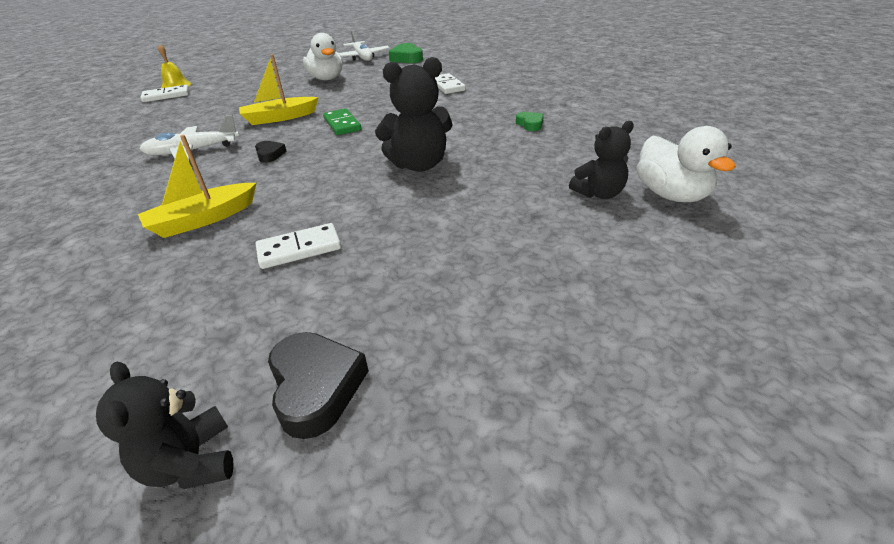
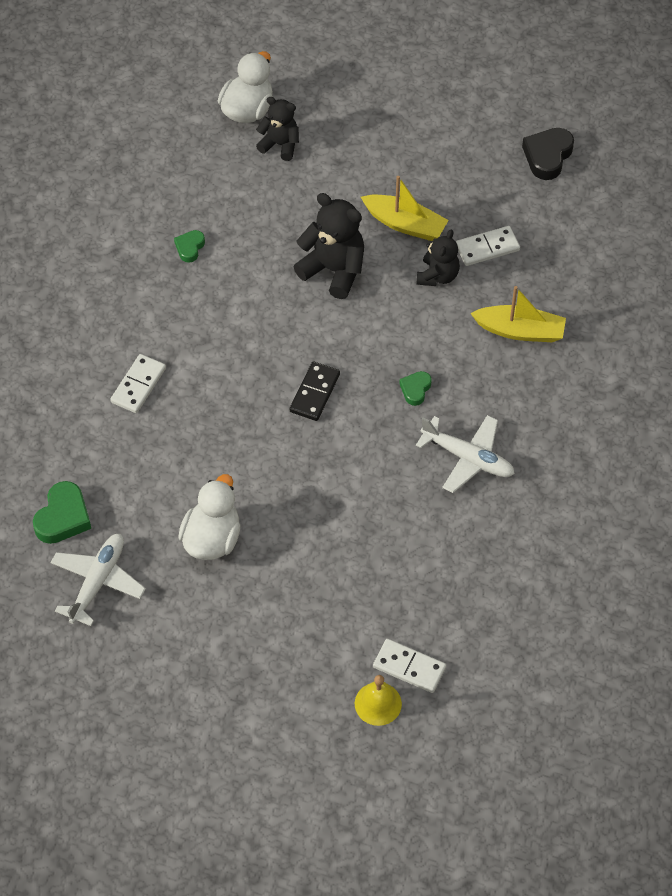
camera: 135 degrees left, 20 degrees up
(191, 462) = (611, 163): black teddy bear -> black teddy bear (437, 276)
(270, 154) = (415, 389): black heart -> green heart
(279, 118) = (350, 464): yellow boat -> yellow boat (405, 224)
(299, 249) = (487, 248): white domino -> white domino turned 45 degrees counterclockwise
(342, 124) = (314, 393): green domino -> black domino

